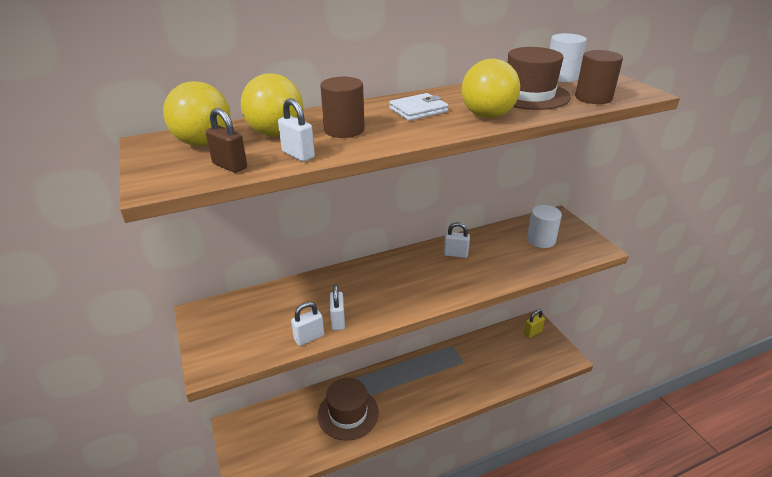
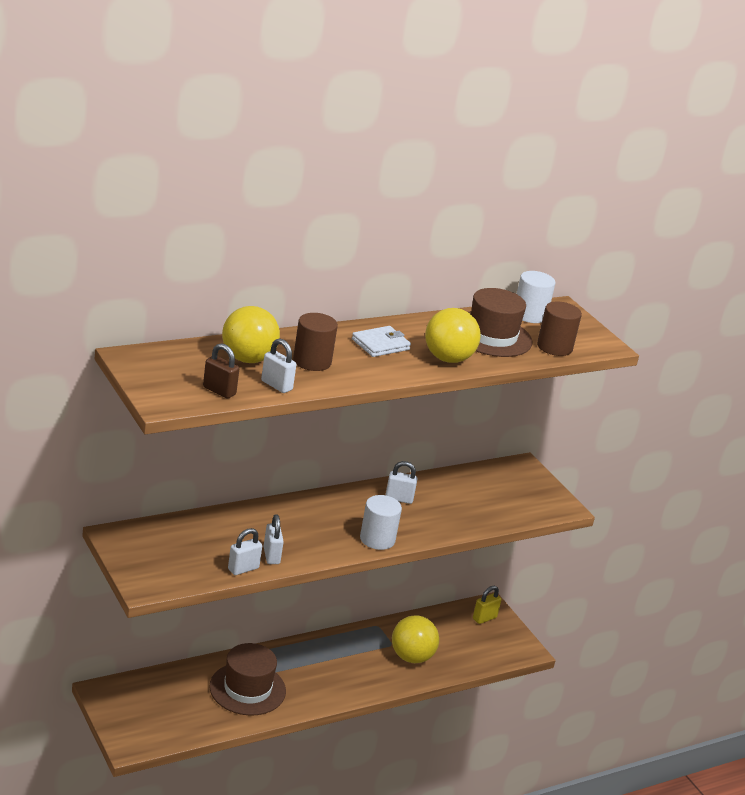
camera: 10 degrees left, 5 degrees down
(204, 143) = (183, 363): yellow ball -> yellow ball (411, 657)
(541, 240) = (499, 491): white cylinder -> white cylinder (377, 539)

